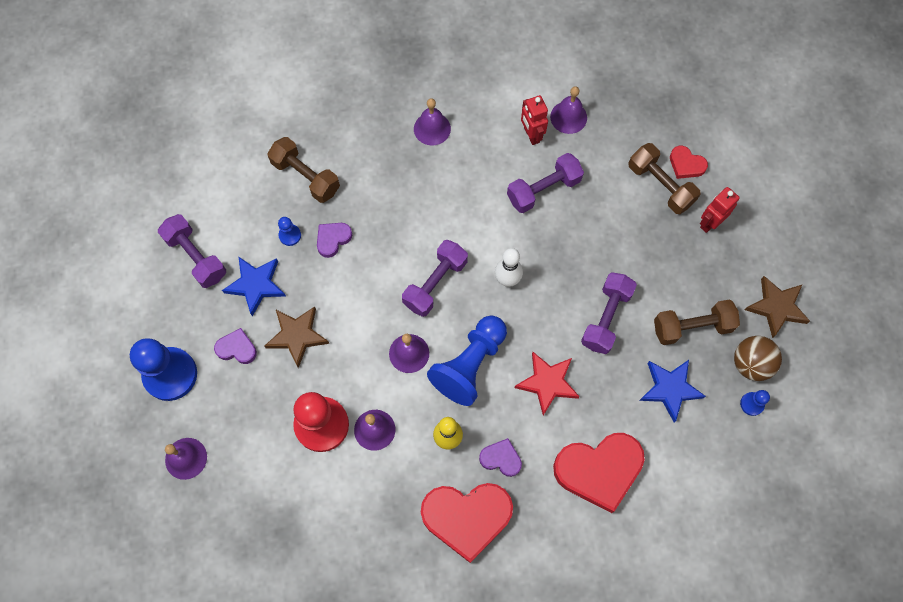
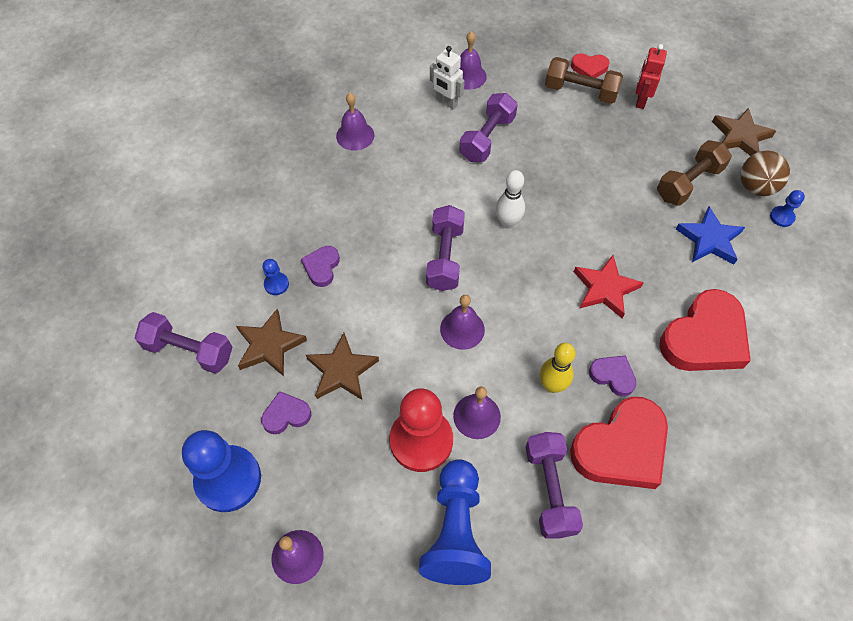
camera: 30 degrees left, 10 degrees down
(256, 285) = (269, 345): blue star -> brown star
(306, 177) = (260, 227): brown dumbbell -> none
(470, 365) = (525, 310): blue pawn -> blue pawn (455, 531)
(501, 458) = (613, 376): purple heart -> purple heart turned 45 degrees clockwise
(531, 135) = (446, 102): red robot -> white robot
(606, 318) = (614, 211): purple dumbbell -> purple dumbbell (549, 490)

